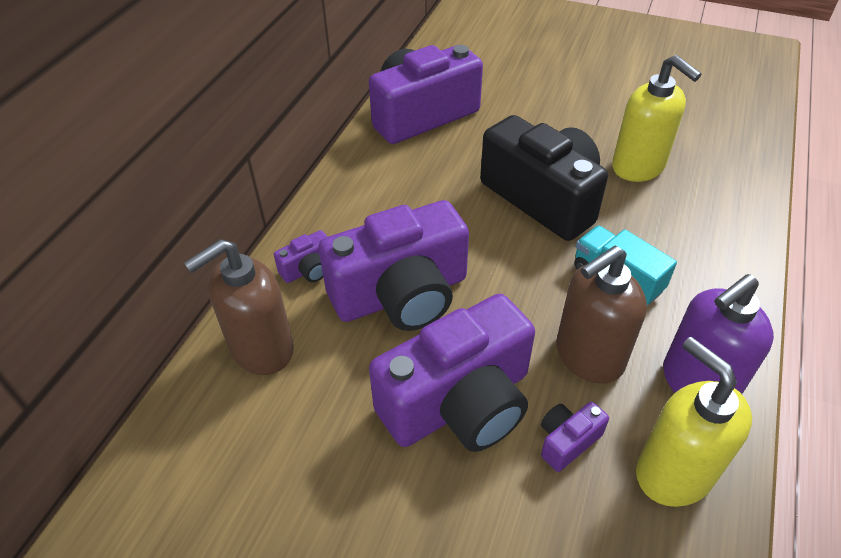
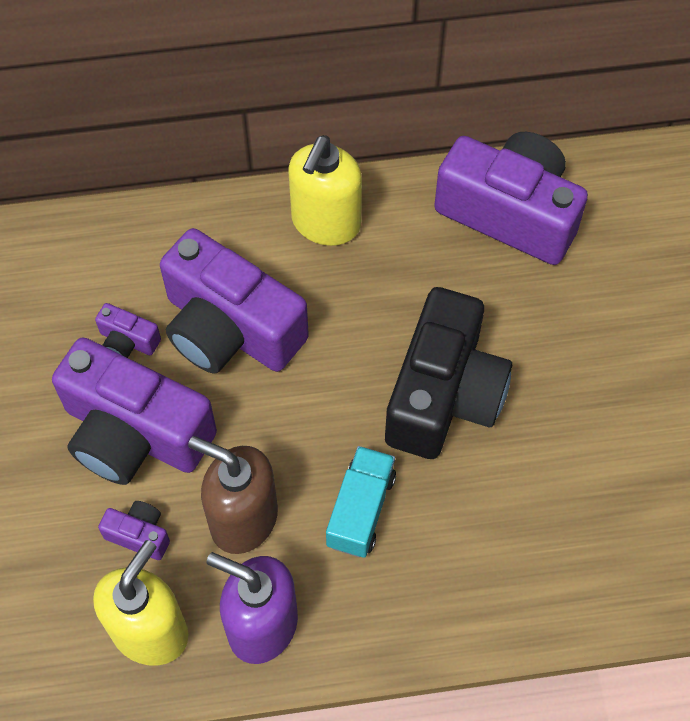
camera: 60 degrees right, 15 degrees up
(261, 349) = (109, 254): brown soap dispenser -> none
(308, 269) = (216, 237): purple camera -> purple camera (128, 341)
(638, 167) = (563, 473): yellow soap dispenser -> yellow soap dispenser (325, 223)

